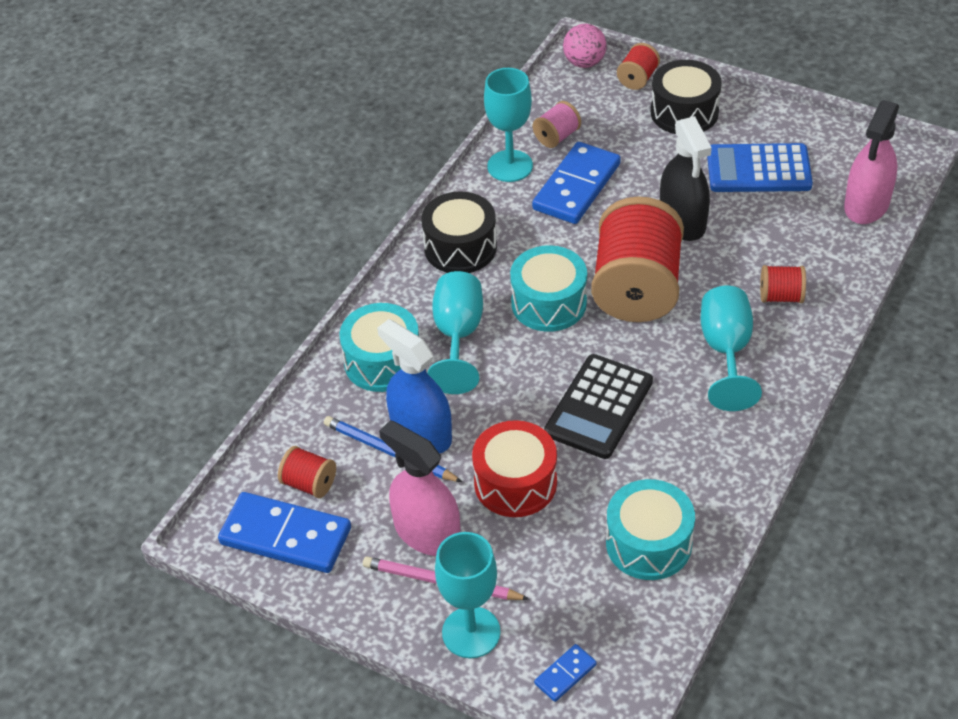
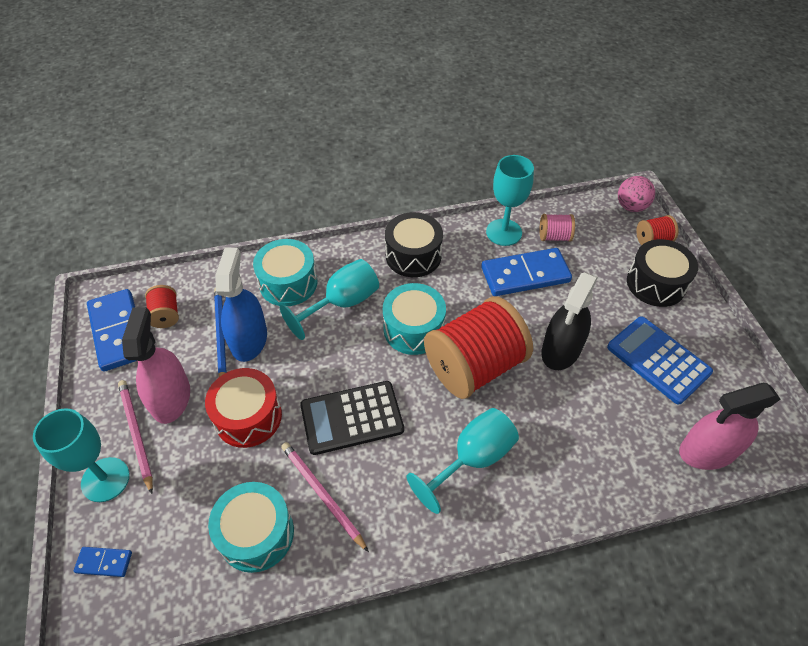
camera: 45 degrees right, 5 degrees up
(656, 474) = (322, 494): none -> pink pencil
(781, 296) = (558, 457): red spool -> none

